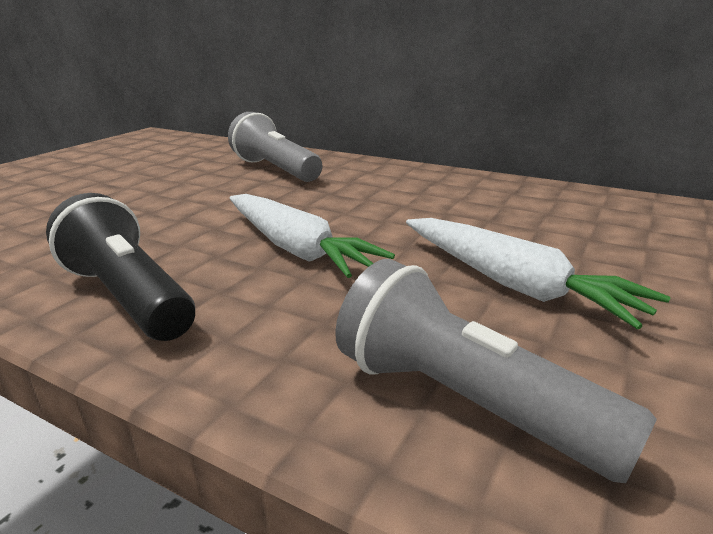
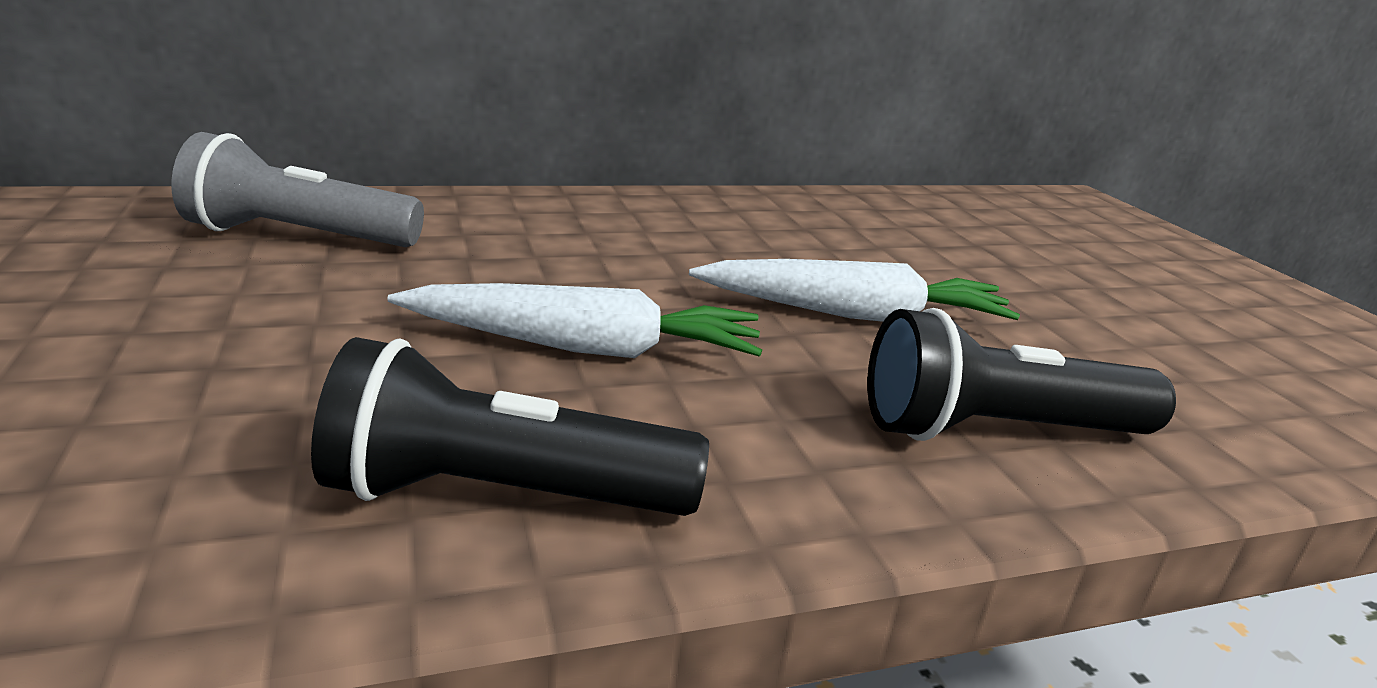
camera: 50 degrees left, 0 degrees up
(464, 402) = (997, 431): grey flashlight -> black flashlight

